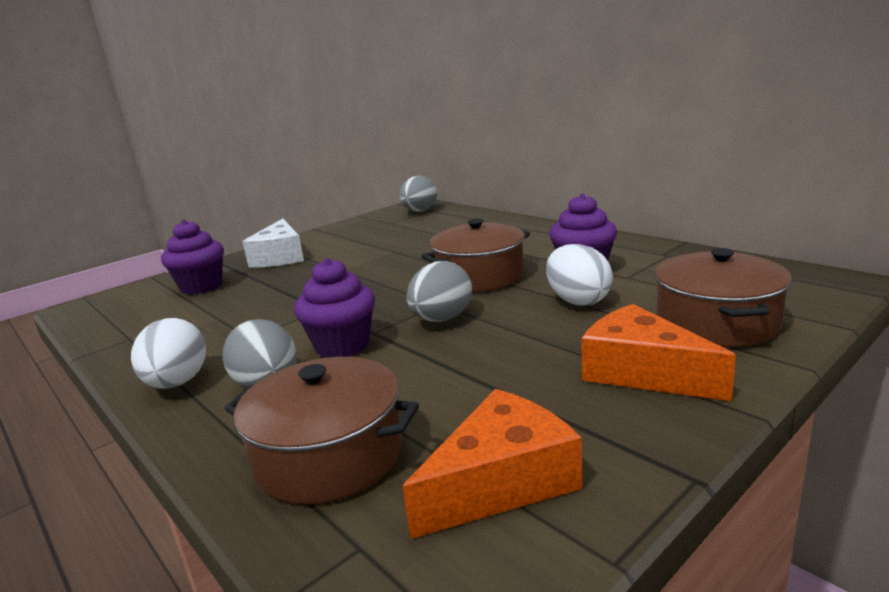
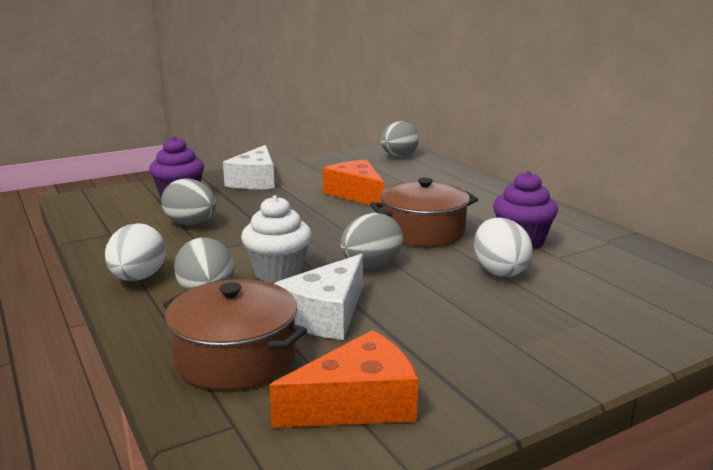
camera: 10 degrees right, 0 degrees up
(223, 312) = (191, 224): none -> grey egg
(342, 346) = (278, 272): purple cupcake -> white cupcake
(417, 382) = (326, 315): none -> white cheese
(642, 372) = (518, 343): orange cheese -> orange cheese (356, 194)
(716, 322) = (613, 314): brown pot -> none

